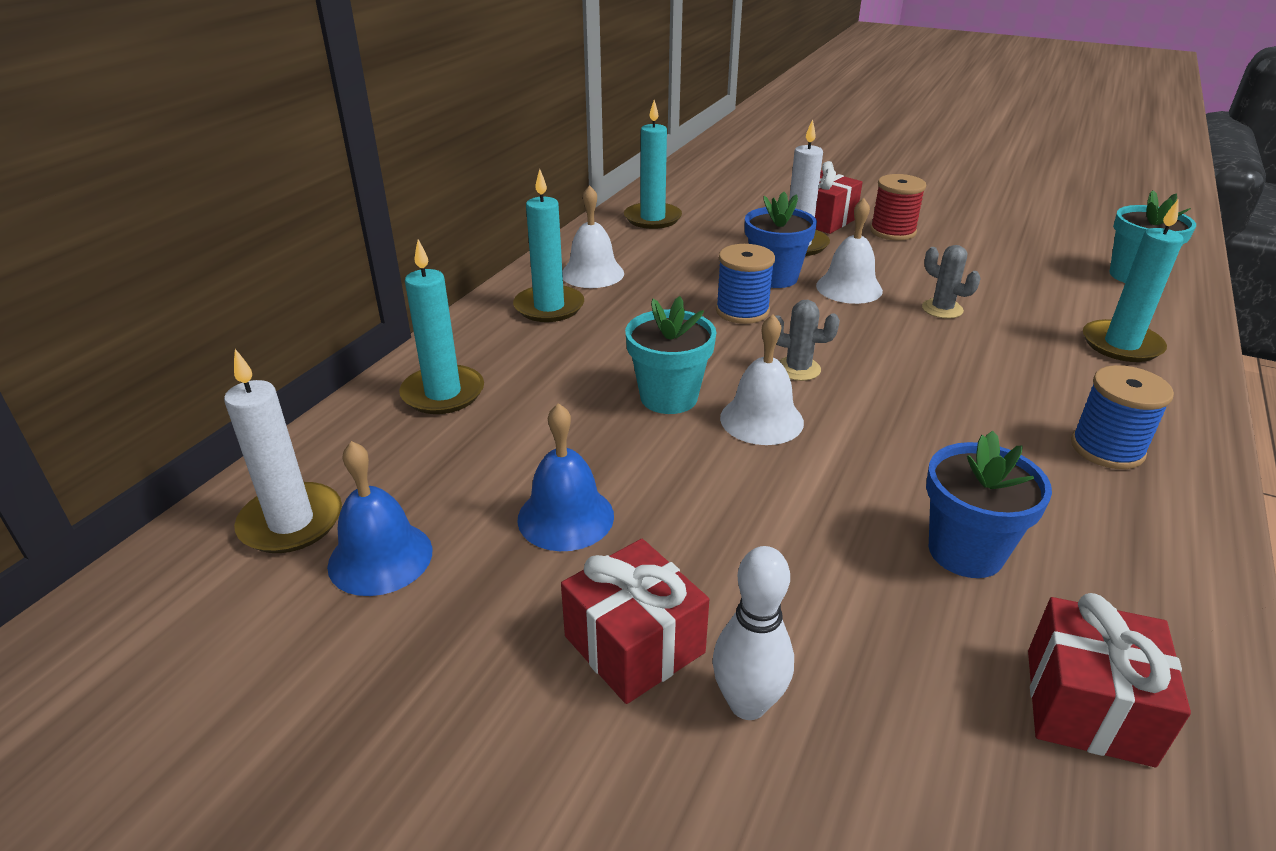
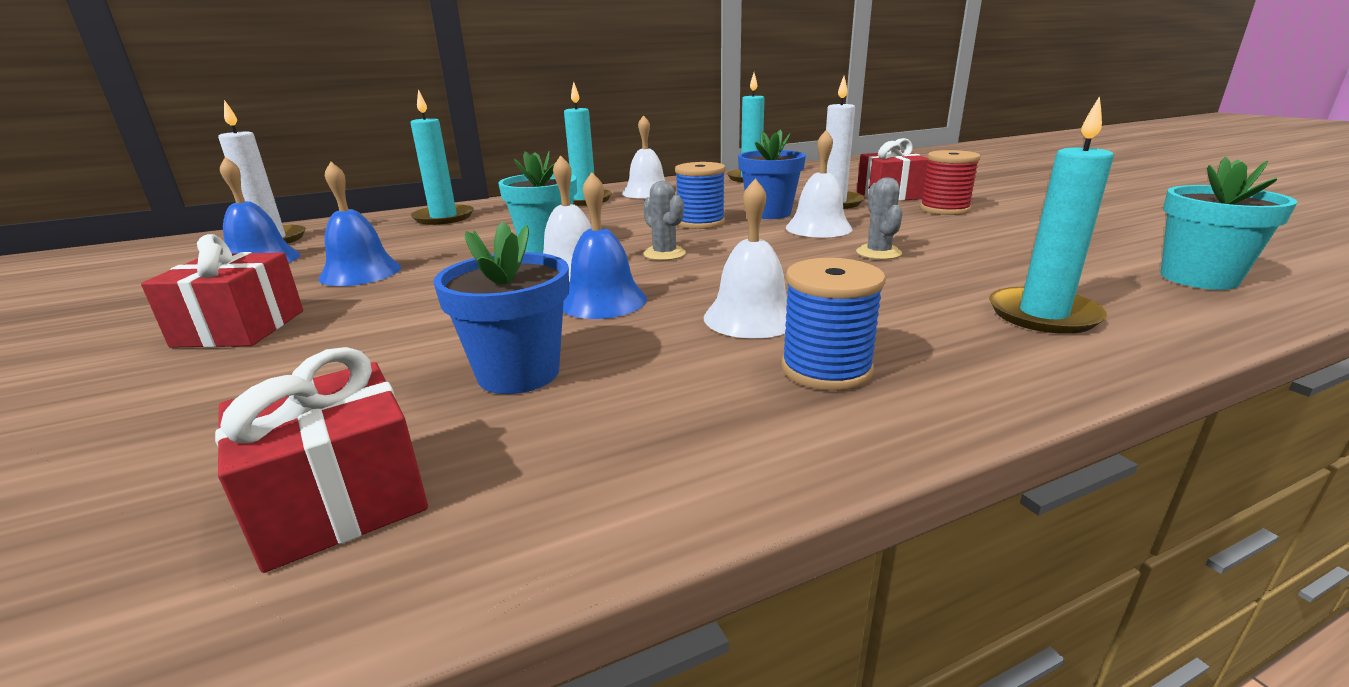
camera: 40 degrees right, 10 degrees down
(748, 704) = (202, 376): white bowling pin -> none
(867, 449) = (603, 301): none -> blue bell
(991, 420) = (751, 317): none -> white bell

